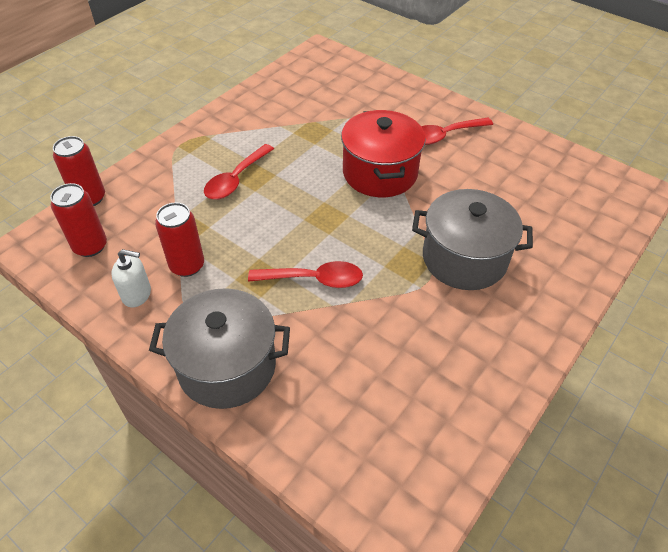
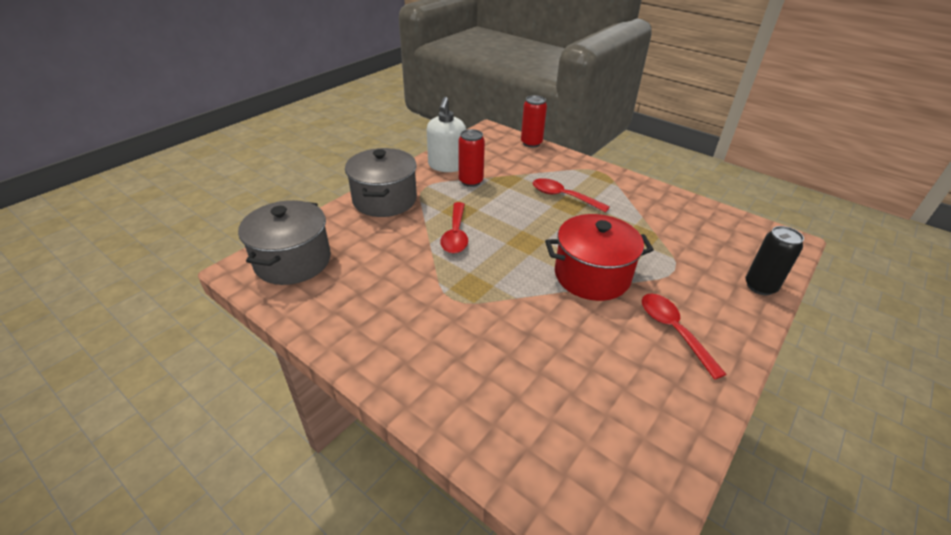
camera: 90 degrees right, 10 degrees down
(90, 246) = (487, 147): red can -> none
(137, 294) = (447, 166): white soap dispenser -> white soap dispenser, size x1.66
(383, 80) = (760, 286): none -> black can
(464, 258) = (478, 325): grey pot -> grey pot (293, 261)

